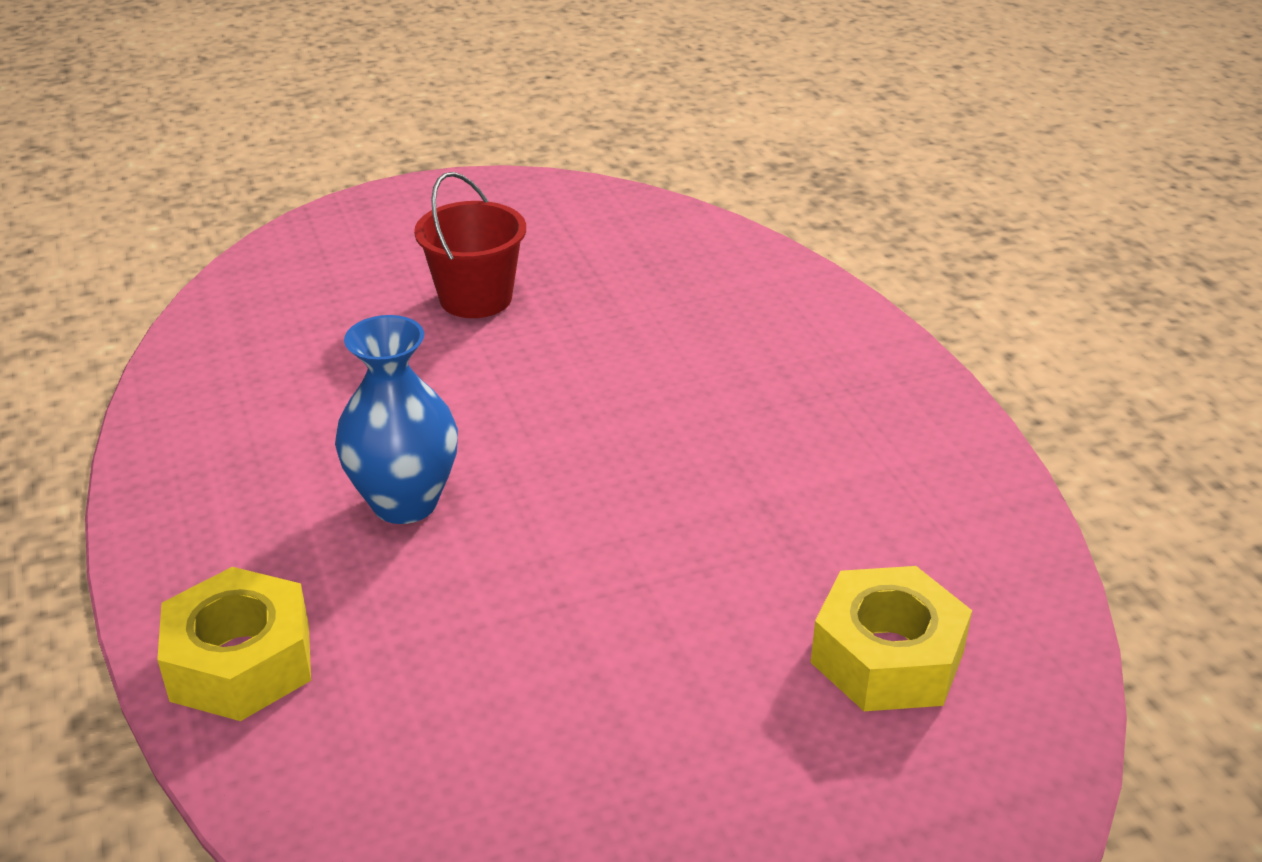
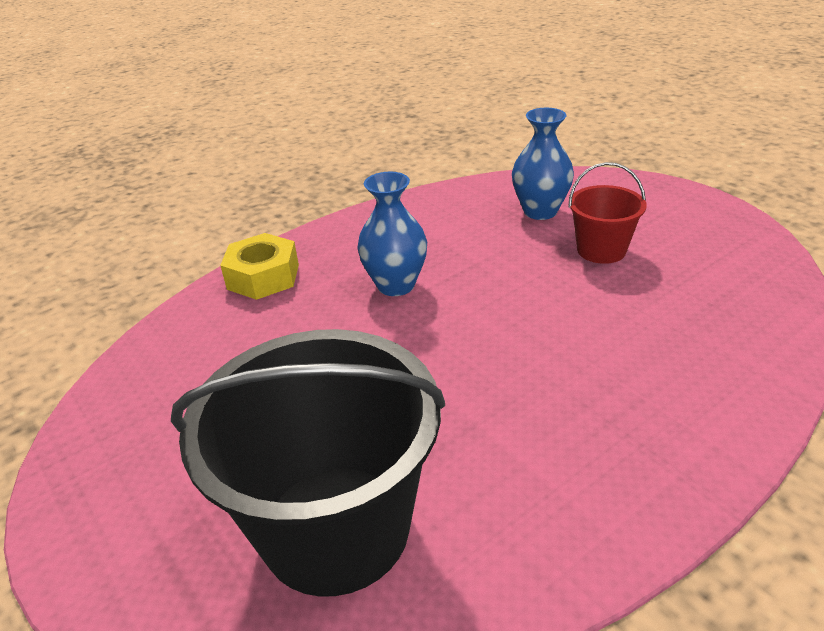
camera: 75 degrees right, 0 degrees up
(328, 316) = (540, 211): none -> blue vase
(887, 657) = (335, 528): yellow nut -> black bucket

